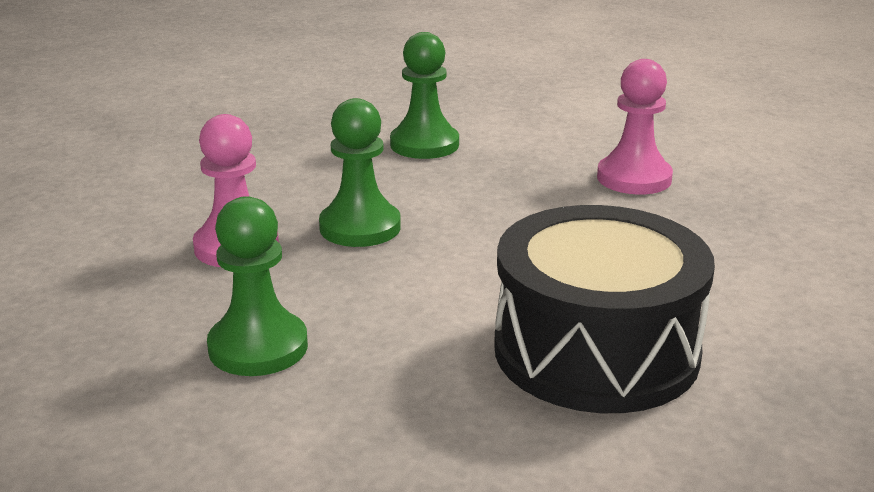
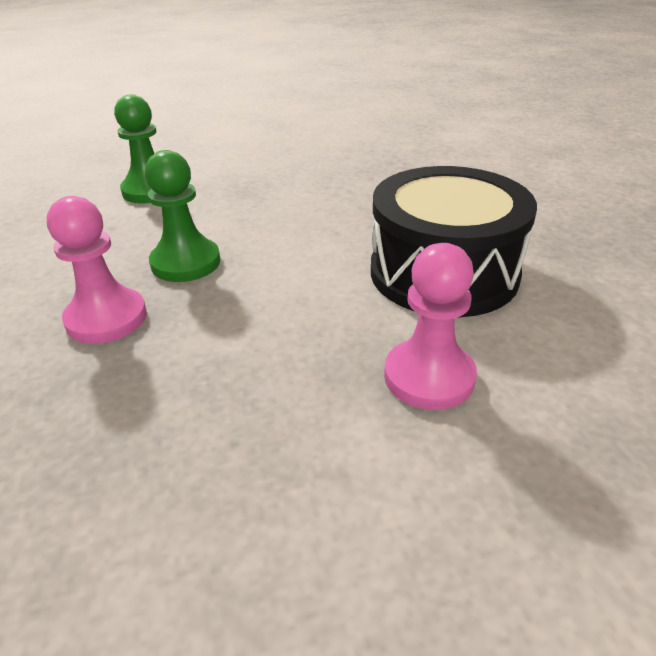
camera: 40 degrees left, 10 degrees up
(258, 347) = (237, 384): green pawn -> none
(634, 178) = (313, 166): pink pawn -> pink pawn (429, 377)

